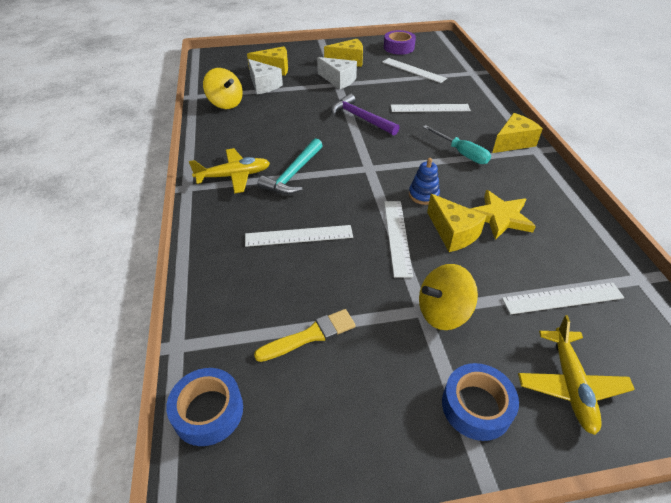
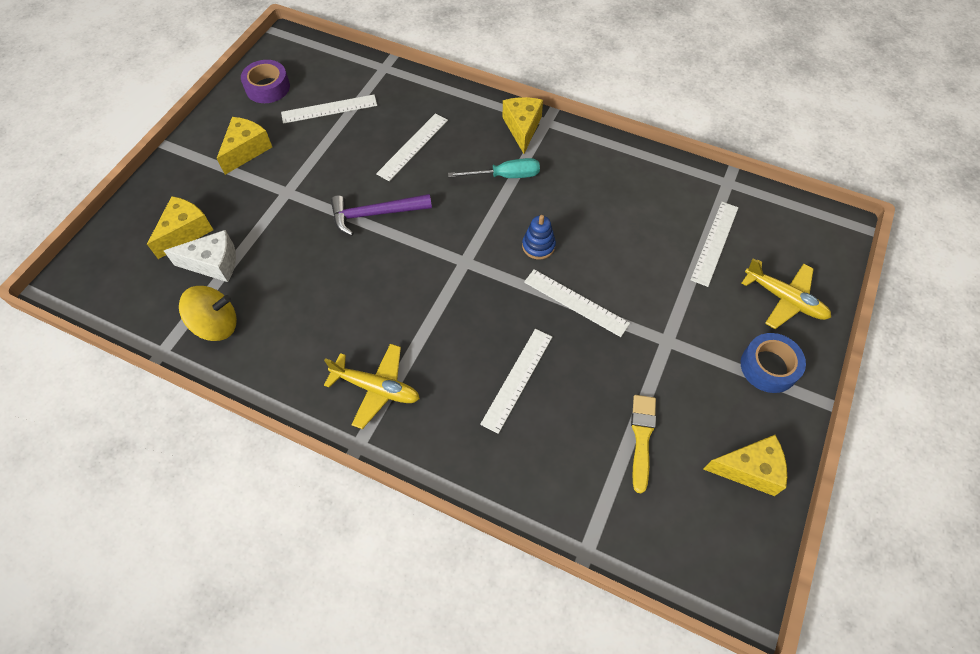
camera: 55 degrees left, 15 degrees up
(208, 411) = (670, 555): blue tape -> none
(234, 176) = (376, 388): yellow plane -> yellow plane turned 90 degrees clockwise
(293, 174) = (420, 332): turquoise hammer -> none
(338, 80) = (280, 186): white cheese -> none
(443, 312) = (678, 328): yellow spinning top -> none
(453, 233) = (601, 259): yellow cheese -> yellow cheese (749, 469)
(500, 217) = (607, 213): yellow star -> none

